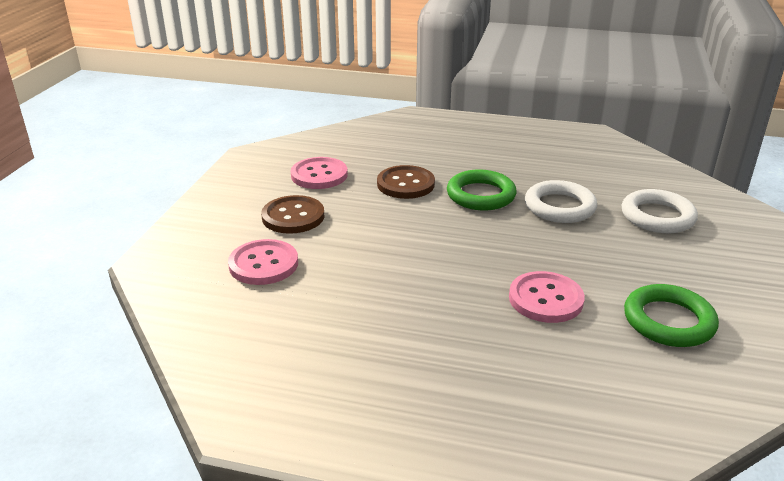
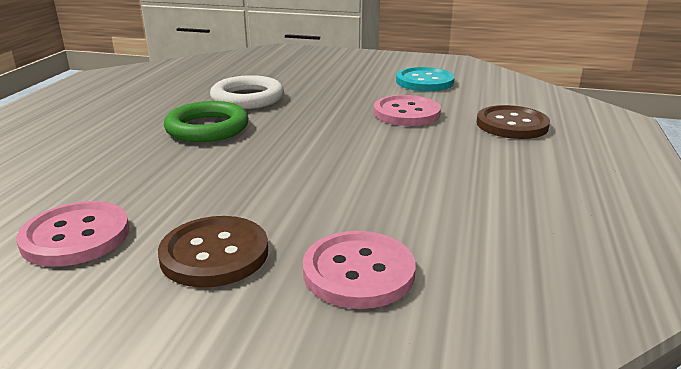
camera: 90 degrees left, 5 degrees down
(405, 184) = (154, 167): brown button -> brown button (512, 125)
(657, 216) = (276, 70): white ring -> none
(668, 321) = (424, 82): green ring -> turquoise button

